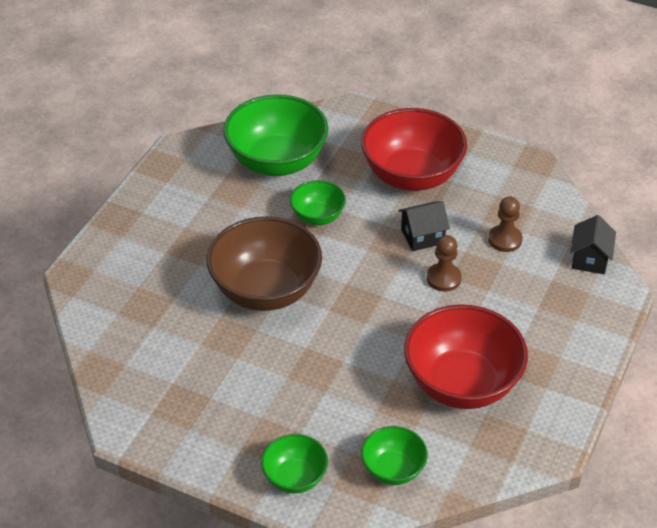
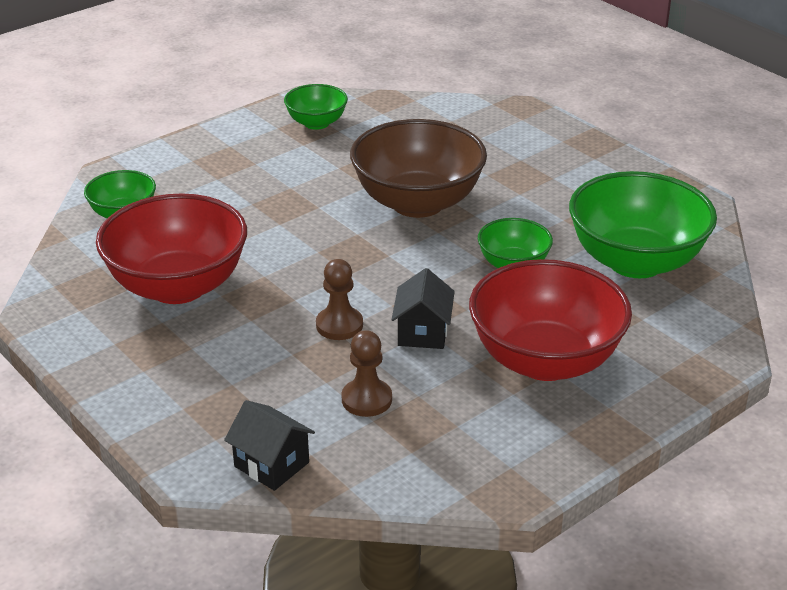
camera: 115 degrees right, 10 degrees down
(295, 477) = (171, 163): green bowl -> green bowl (316, 123)

